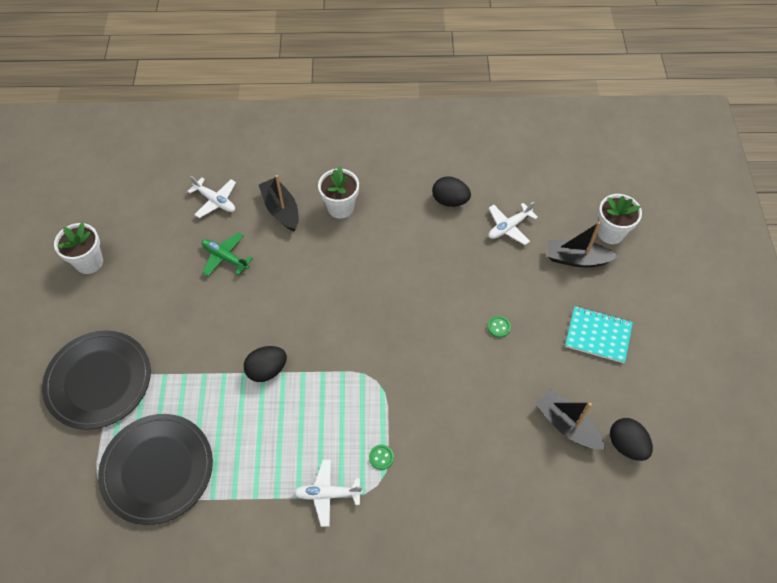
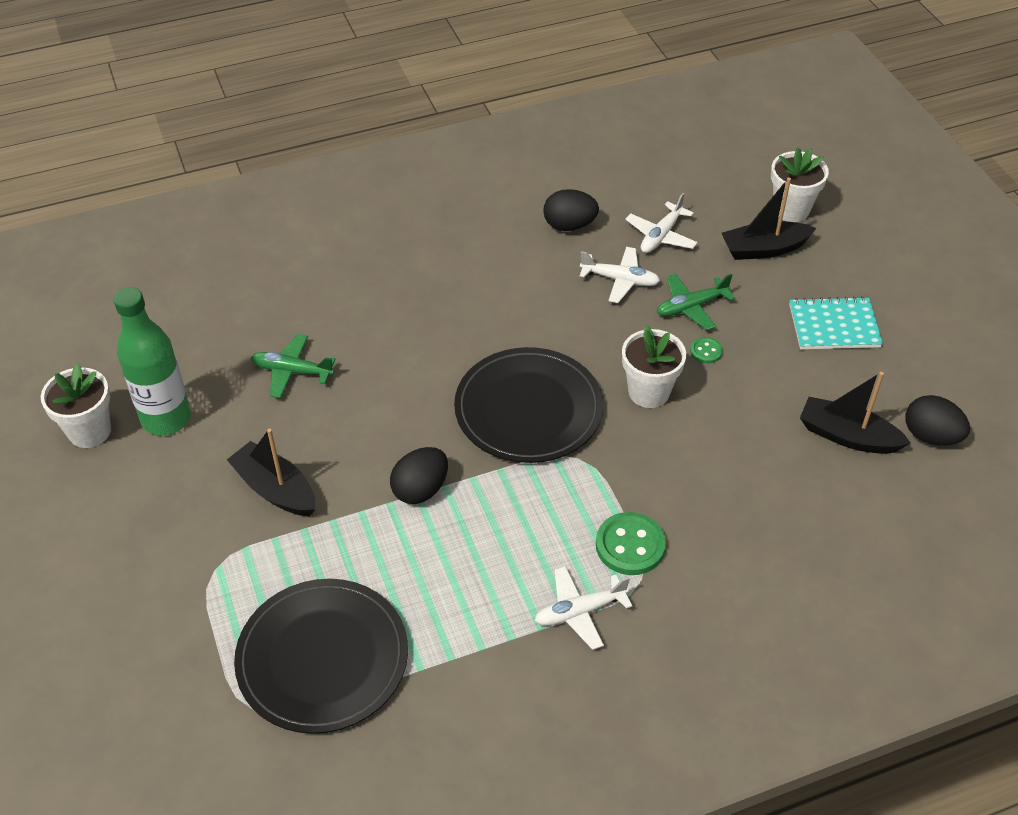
camera: 20 degrees left, 10 degrees down
(99, 381) = (178, 575): black plate -> black plate (528, 409)
(136, 267) = (166, 418): none -> green bottle
(215, 201) = (243, 307): white plane -> white plane (620, 280)
(281, 210) = (344, 294): black boat -> black boat (275, 489)
(340, 207) = (426, 270): white flower pot -> white flower pot (649, 392)
(381, 457) = (630, 545): green button -> green button, size x1.92
(504, 289) = (691, 307): none -> green plane

